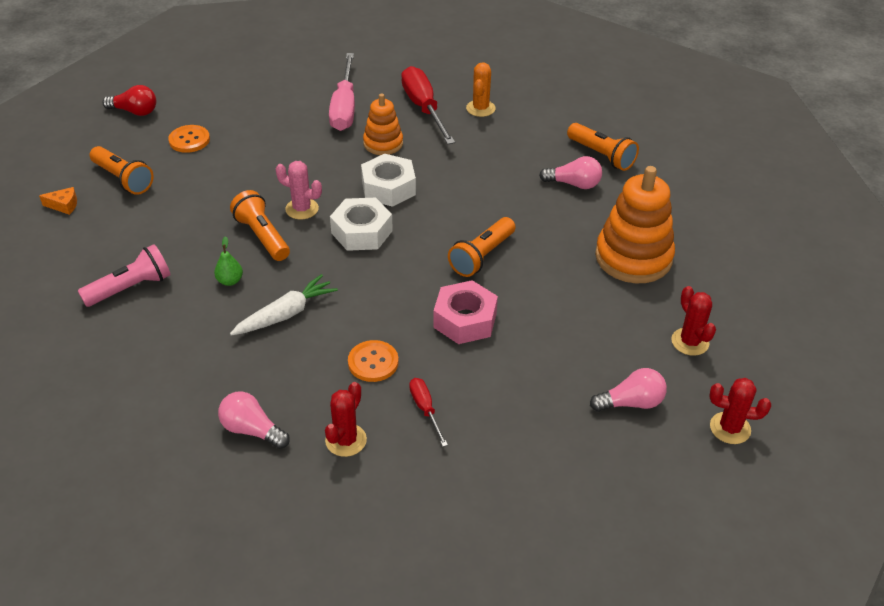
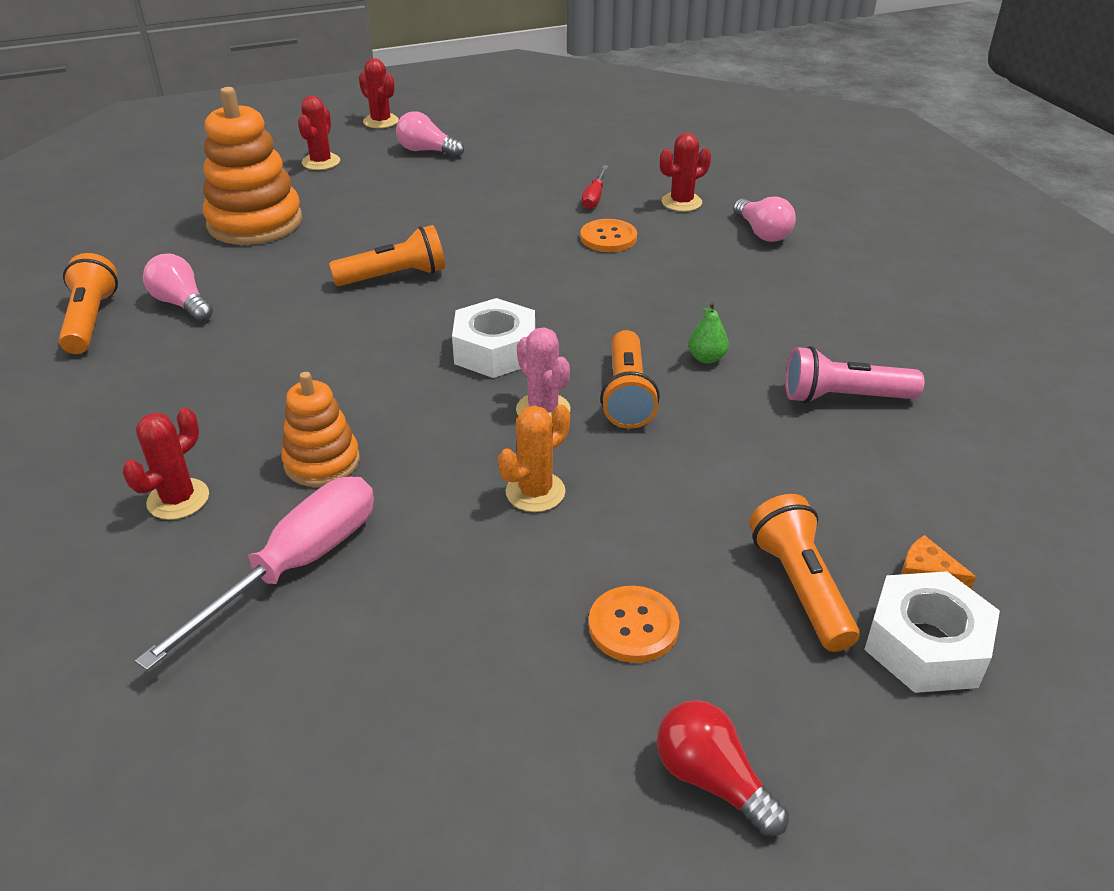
camera: 145 degrees left, 5 degrees down
(286, 314) = (663, 303): white carrot -> none
(388, 188) = (398, 391): white nut -> white nut (925, 645)
(424, 108) = (178, 499): red screwdriver -> red cactus
(465, 320) = (485, 236): pink nut -> none
(480, 108) = (103, 457): orange cactus -> orange cactus (535, 492)

